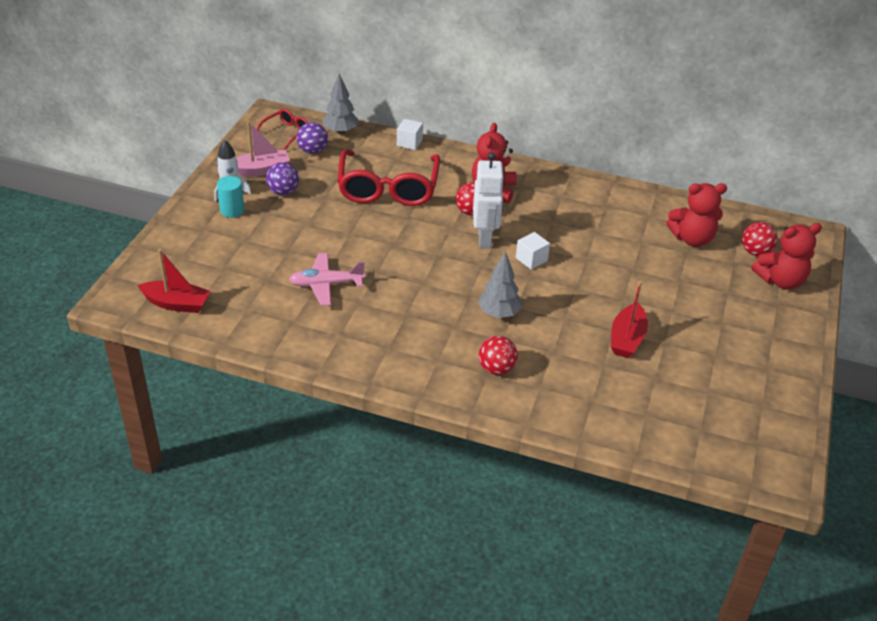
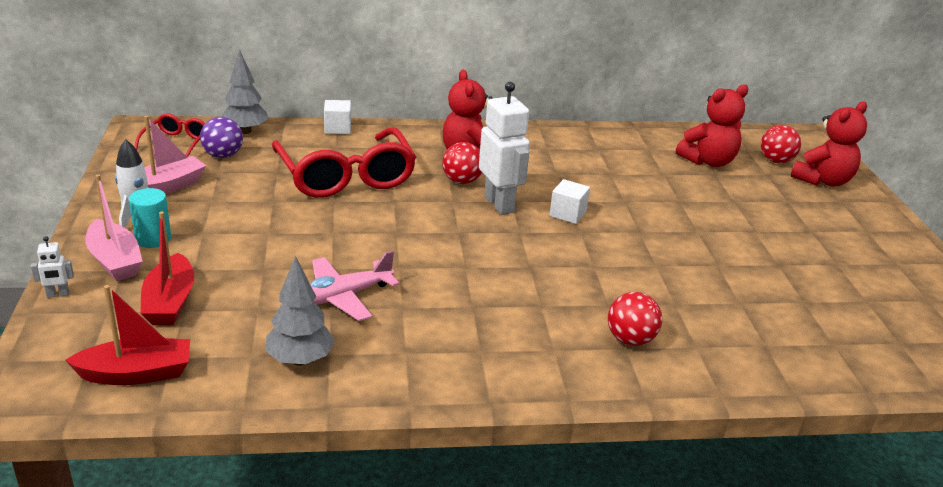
camera: 25 degrees left, 10 degrees down
(158, 238) = (58, 294): none -> white robot
(201, 222) = (115, 261): none -> pink boat
(283, 192) = (212, 205): purple ball -> none
(498, 313) = (580, 277): grey tree -> grey tree (300, 360)
(627, 339) = (738, 269): red boat -> red boat (170, 302)

